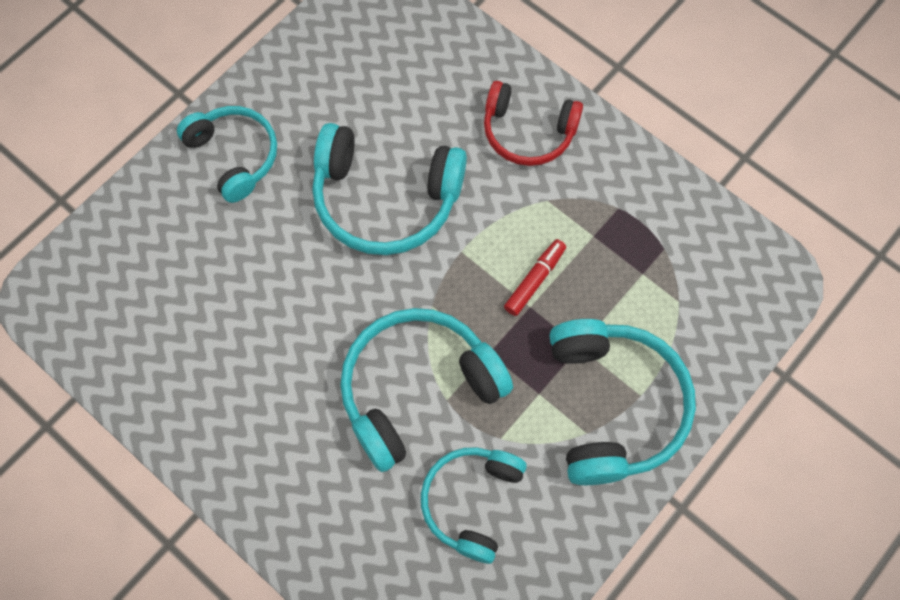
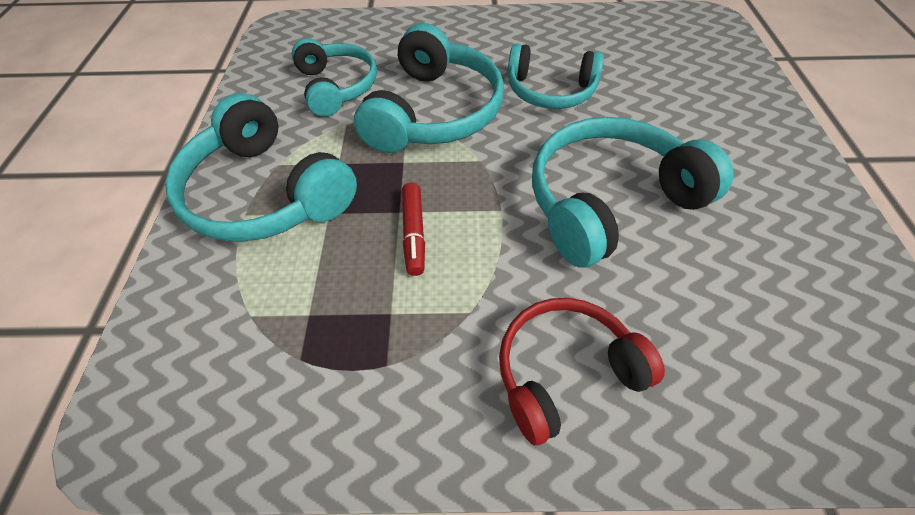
camera: 140 degrees right, 15 degrees down
(234, 155) = (753, 147): turquoise headphones -> turquoise headphones (550, 91)

